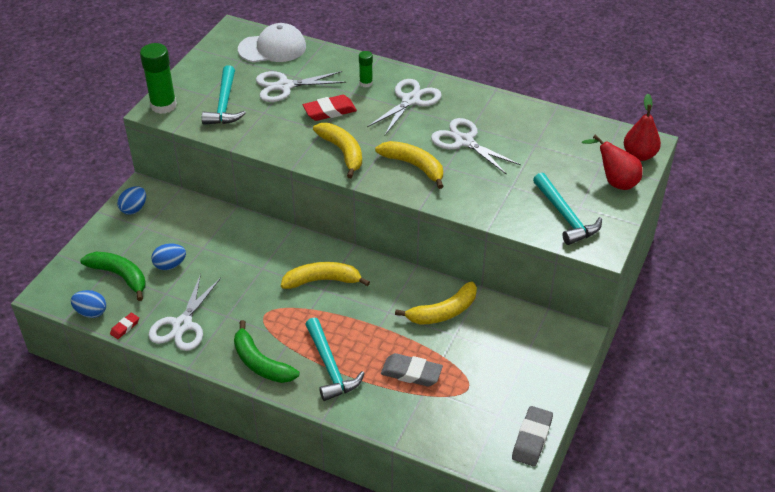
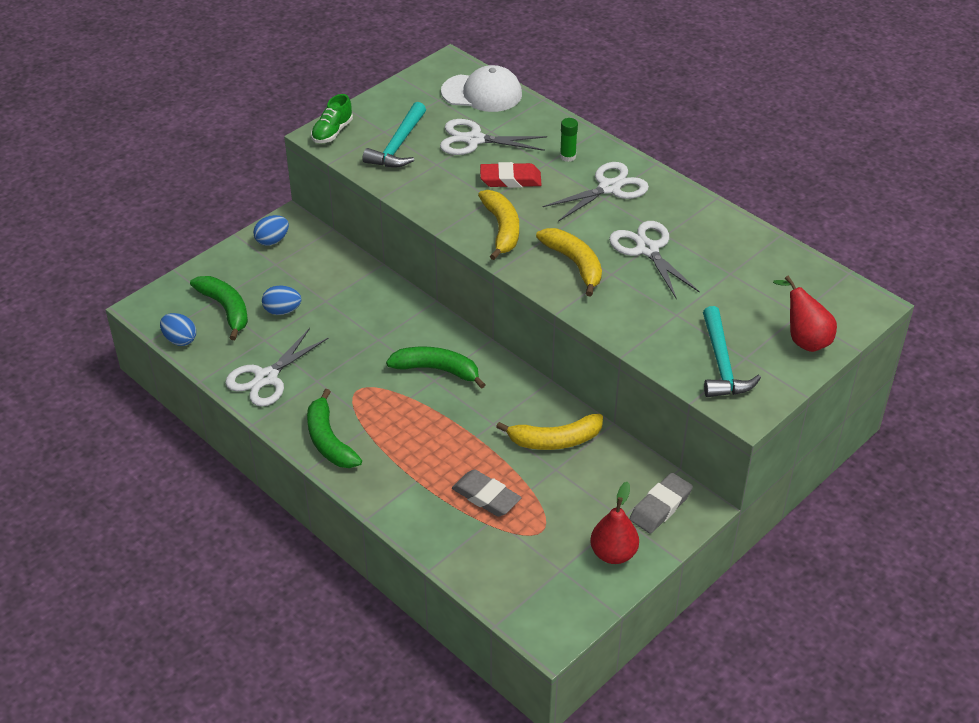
camera: 20 degrees right, 0 degrees up
(125, 327) = (207, 364): red eraser -> none
(163, 105) = (332, 132): green glue stick -> green shoe
(322, 280) = (437, 370): yellow banana -> green banana
(330, 366) = (401, 465): turquoise hammer -> none
(532, 439) = (586, 607): grey eraser -> grey eraser (660, 506)
(639, 155) = (851, 315): red pear -> red pear (613, 553)

